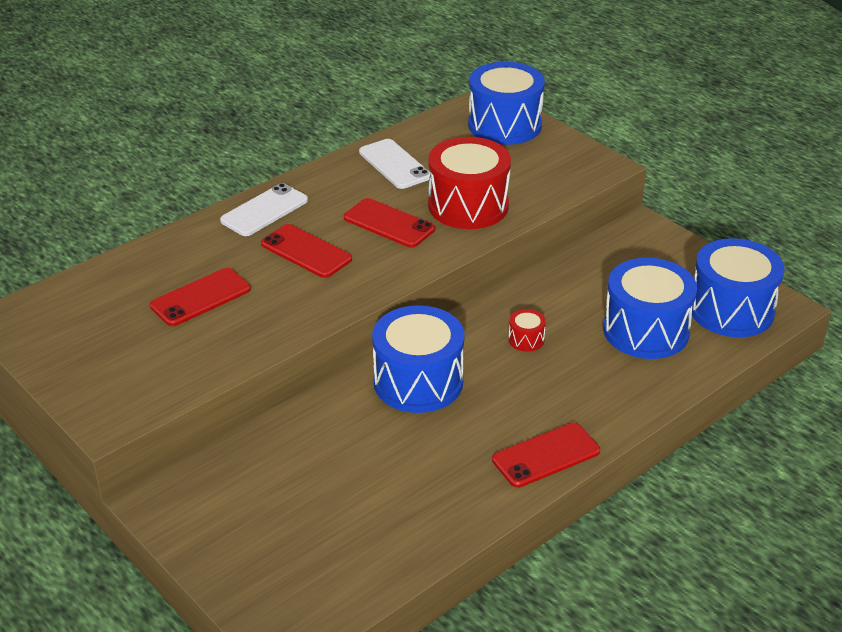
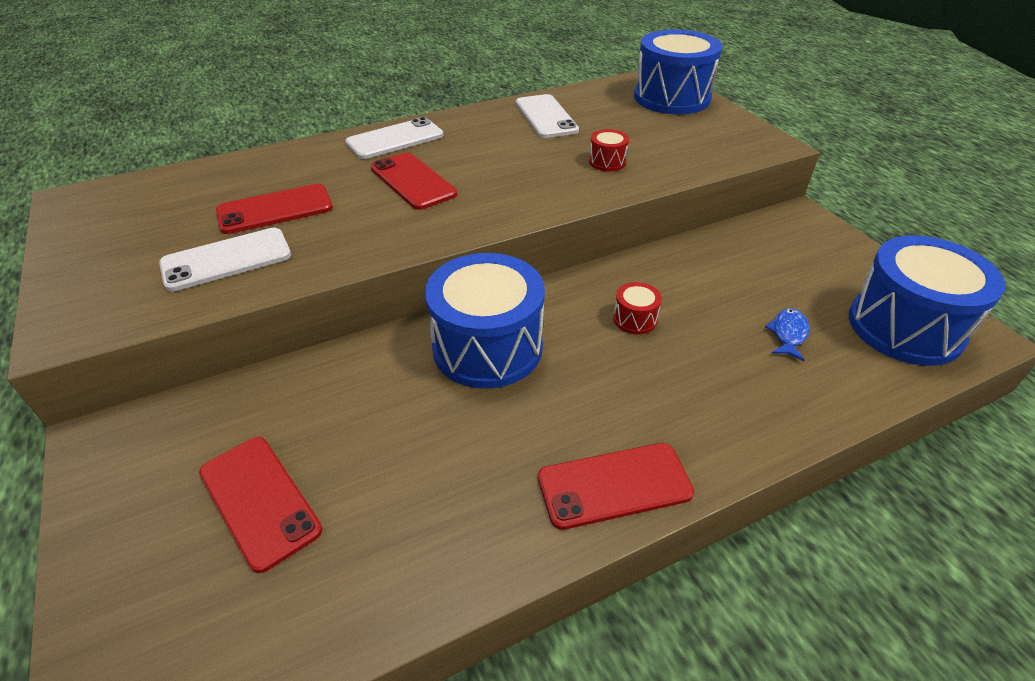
camera: 15 degrees right, 5 degrees up
(191, 347) = (226, 260): none -> white phone
(389, 224) = (514, 167): red phone -> red phone (259, 501)
(468, 206) = (607, 162): red drum -> red drum, size x0.42
(646, 331) = (788, 334): blue drum -> blue fish

